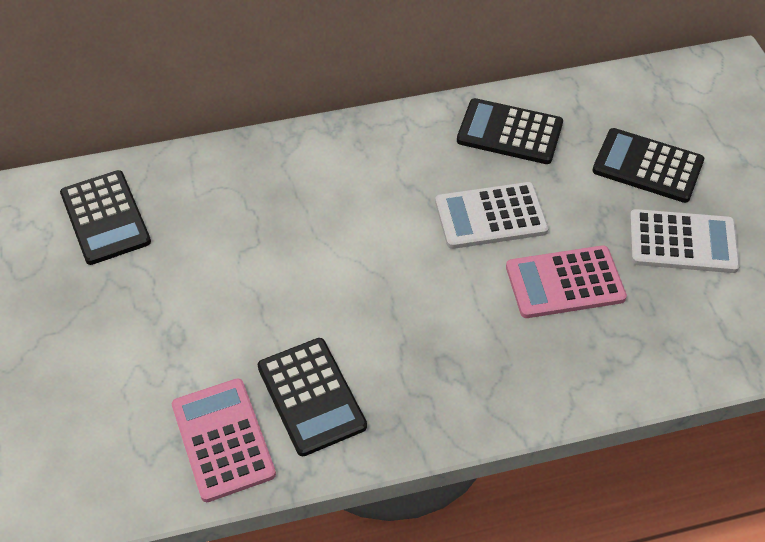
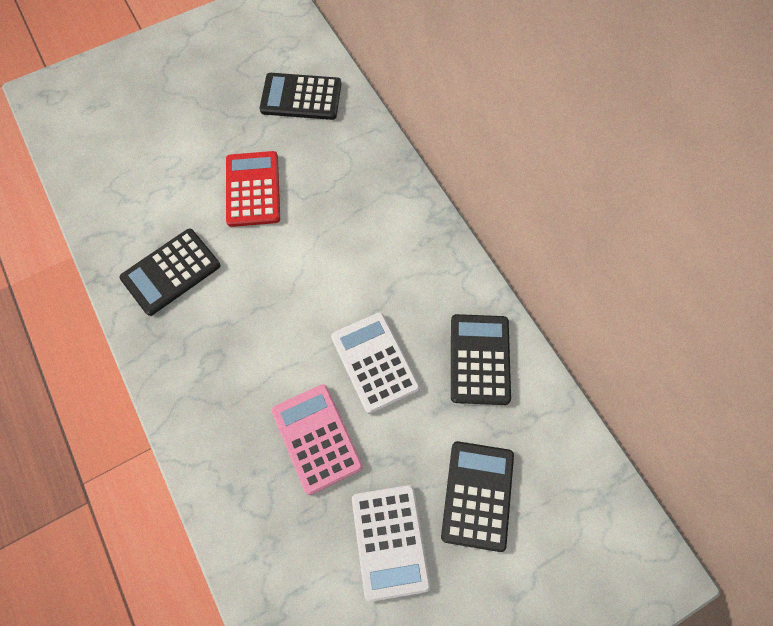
camera: 75 degrees right, 15 degrees up
(105, 218) = (301, 97): black calculator -> black calculator turned 45 degrees clockwise
(223, 290) = (253, 189): none -> red calculator
(223, 439) = (128, 227): pink calculator -> none

